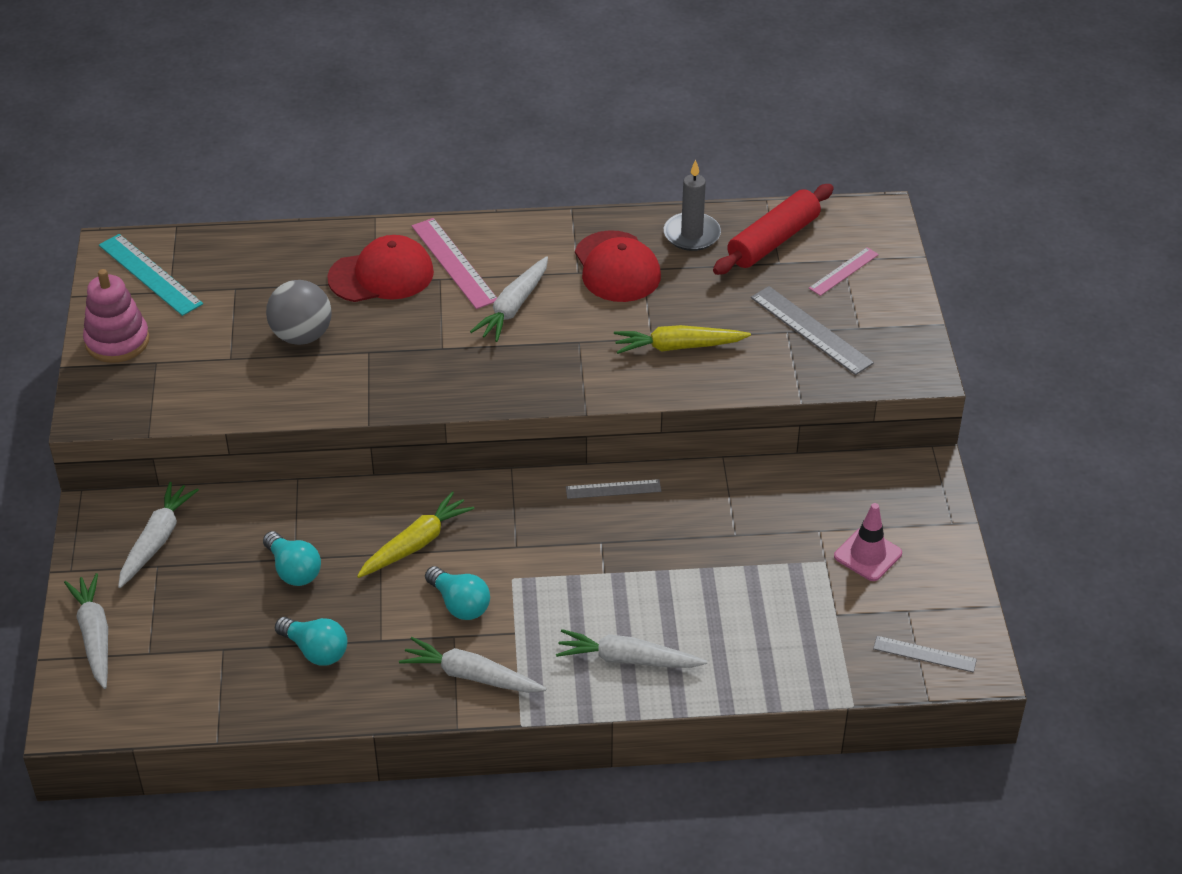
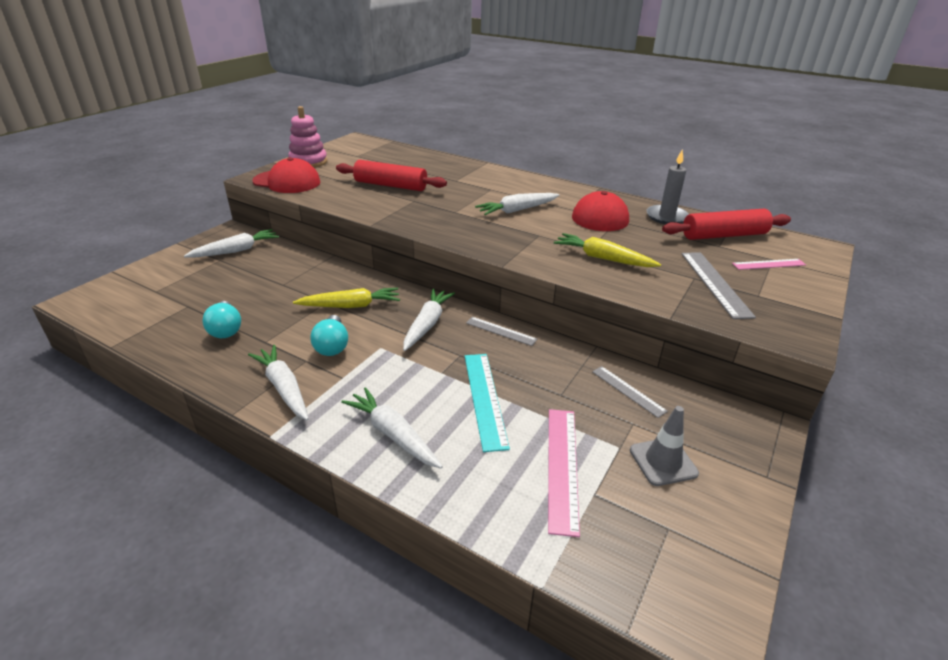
camera: 35 degrees right, 10 degrees down
(95, 636) = (148, 273): white carrot -> white carrot (427, 324)
(150, 274) = (358, 149): turquoise ruler -> turquoise ruler (485, 398)
(293, 570) = (274, 289): turquoise light bulb -> none
(302, 336) = (390, 185): grey ball -> red rolling pin
(381, 275) = (462, 179): red cap -> red cap (287, 182)
(454, 263) = (506, 186): pink ruler -> pink ruler (562, 466)
(868, 555) = (663, 461): pink traffic cone -> grey traffic cone
(924, 654) = (657, 580): grey ruler -> grey ruler (628, 391)

